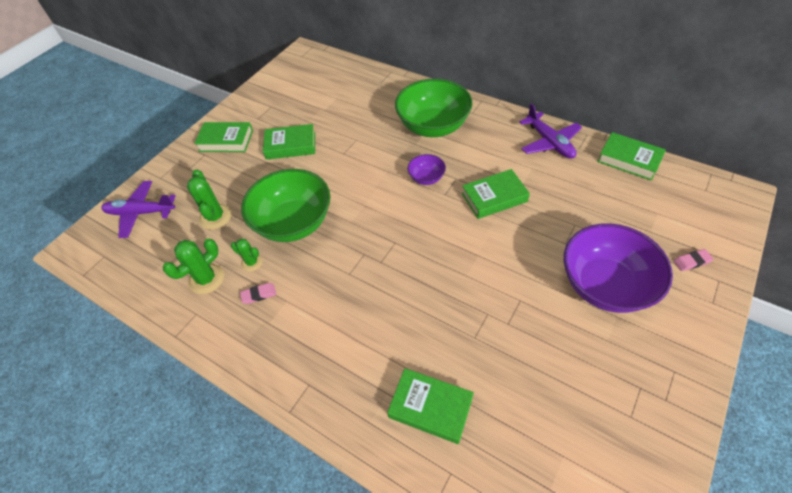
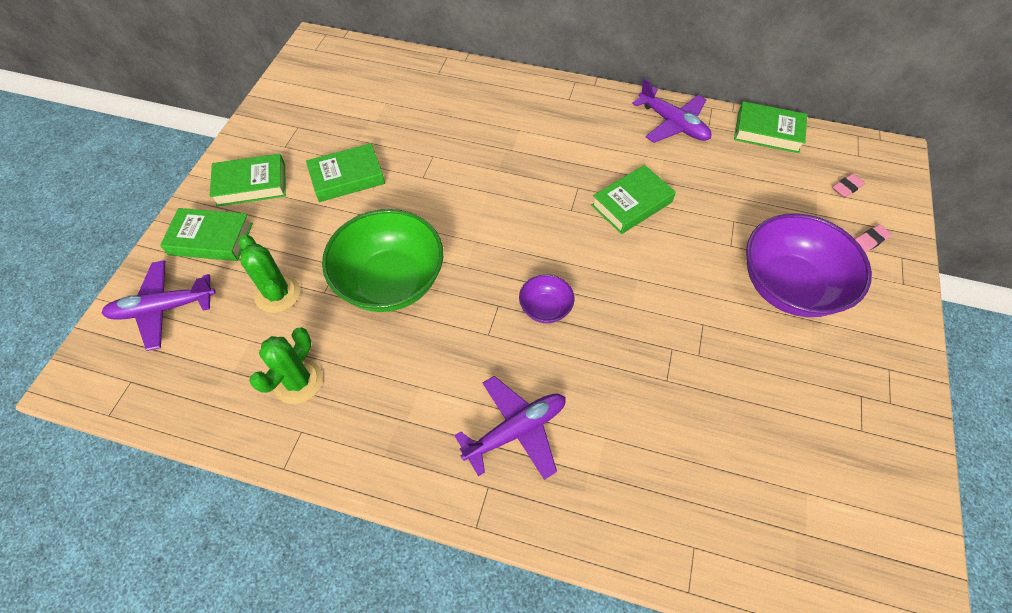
camera: 20 degrees left, 5 degrees up
(252, 262) = (353, 346): green cactus -> none
(259, 294) = (379, 387): pink eraser -> pink eraser (846, 187)
(344, 348) = (516, 430): none -> purple plane
(426, 178) = (541, 192): purple bowl -> purple bowl (545, 308)
(430, 407) = (645, 476): green book -> green book (211, 239)
(433, 126) = (526, 123): green bowl -> none

